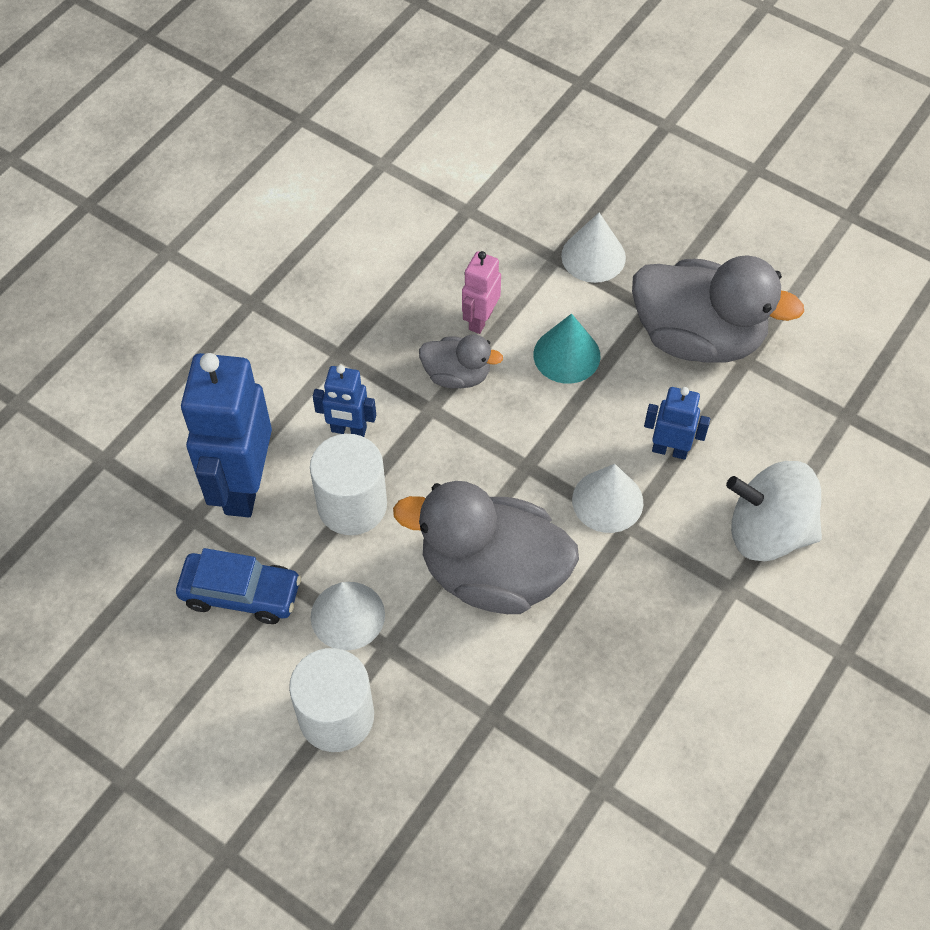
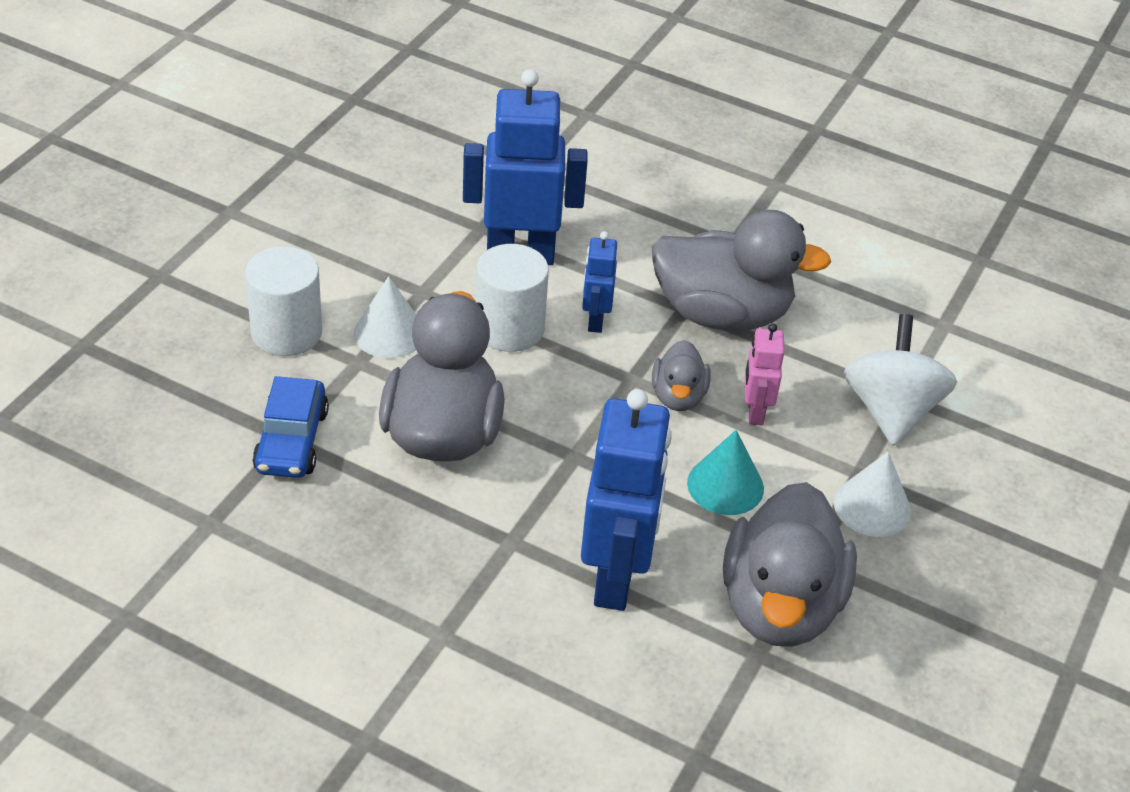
camera: 80 degrees right, 15 degrees down
(241, 593) = (407, 263): blue car -> blue car (292, 441)
(350, 325) = (722, 314): none -> grey duck
(480, 320) = (755, 412): pink robot -> pink robot turned 105 degrees counterclockwise
(607, 501) = (540, 523): white cone -> none
(669, 450) = (616, 578): blue robot -> blue robot, size x1.99
(768, 531) = (519, 670): white spinning top -> white spinning top (891, 411)

